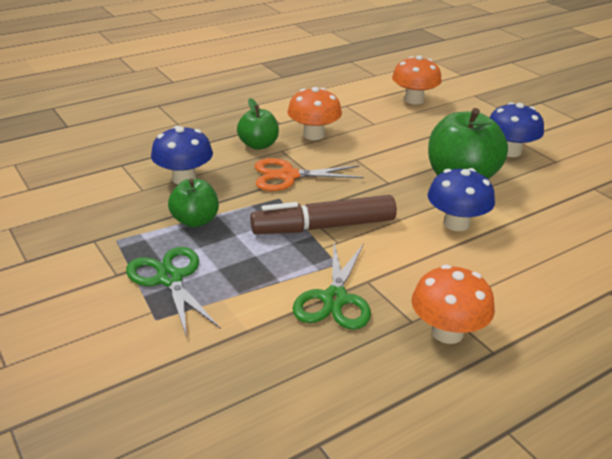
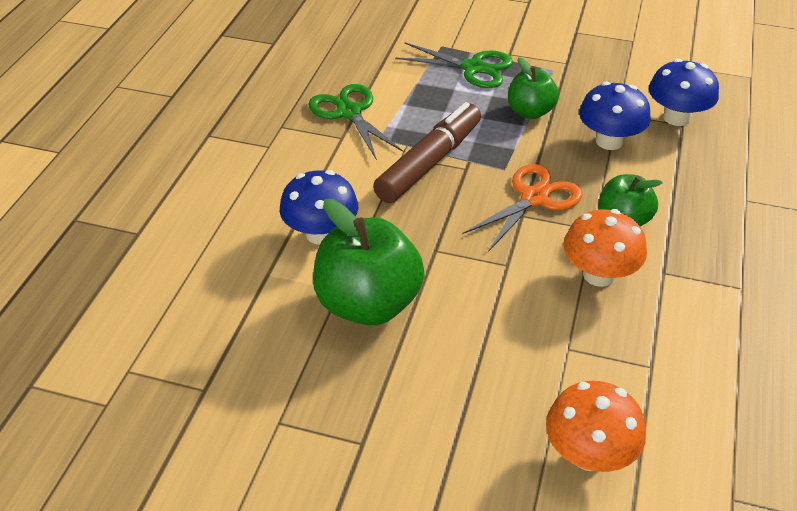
camera: 140 degrees right, 10 degrees up
(447, 332) = (250, 131): orange mushroom -> none
(510, 151) = (351, 402): blue mushroom -> blue mushroom (676, 117)

